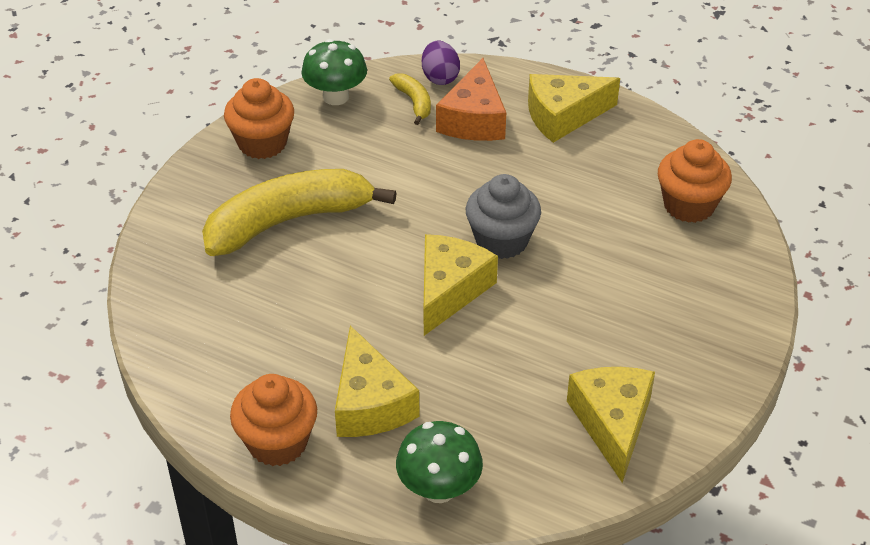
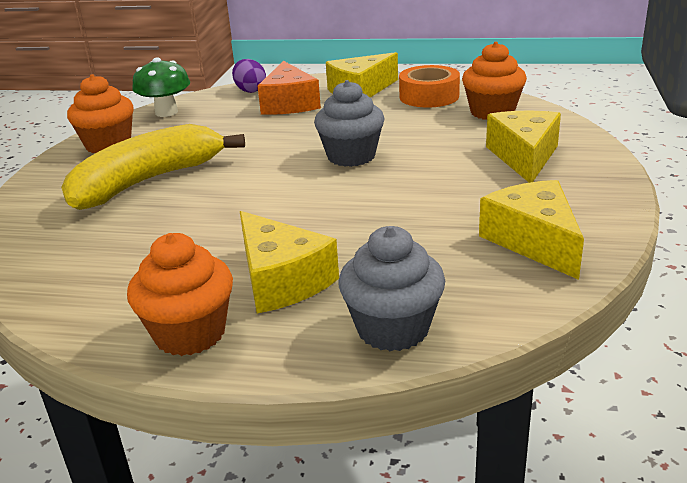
camera: 15 degrees left, 15 degrees down
(414, 102) = (235, 104): yellow banana -> none
(439, 488) = (393, 329): green mushroom -> grey cupcake
(450, 290) = (321, 191): yellow cheese -> yellow cheese (524, 157)
(635, 152) = (429, 96): none -> orange tape

